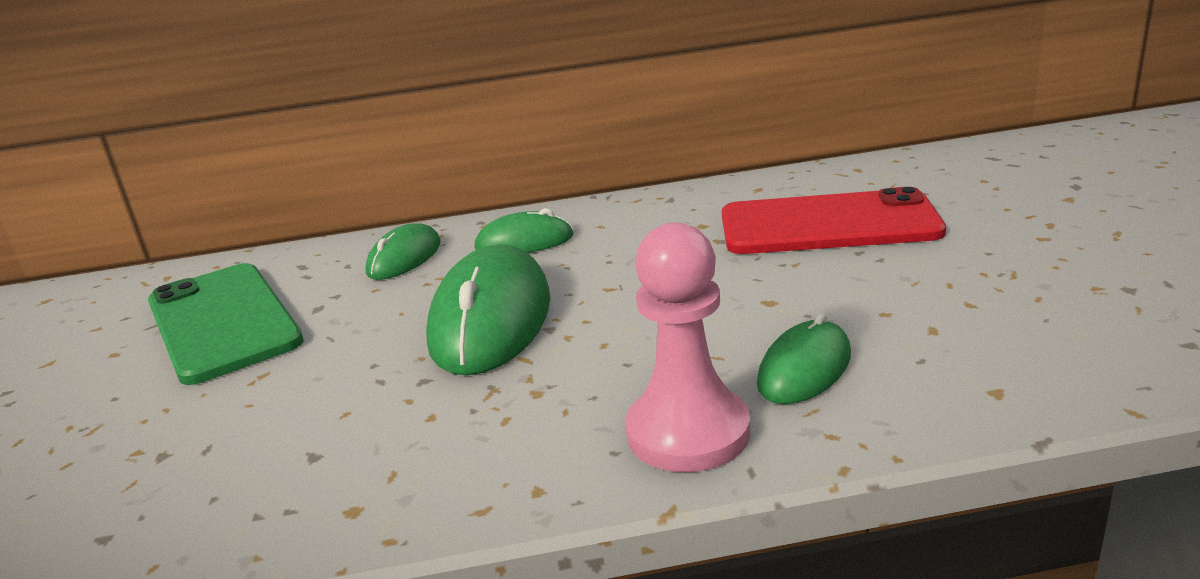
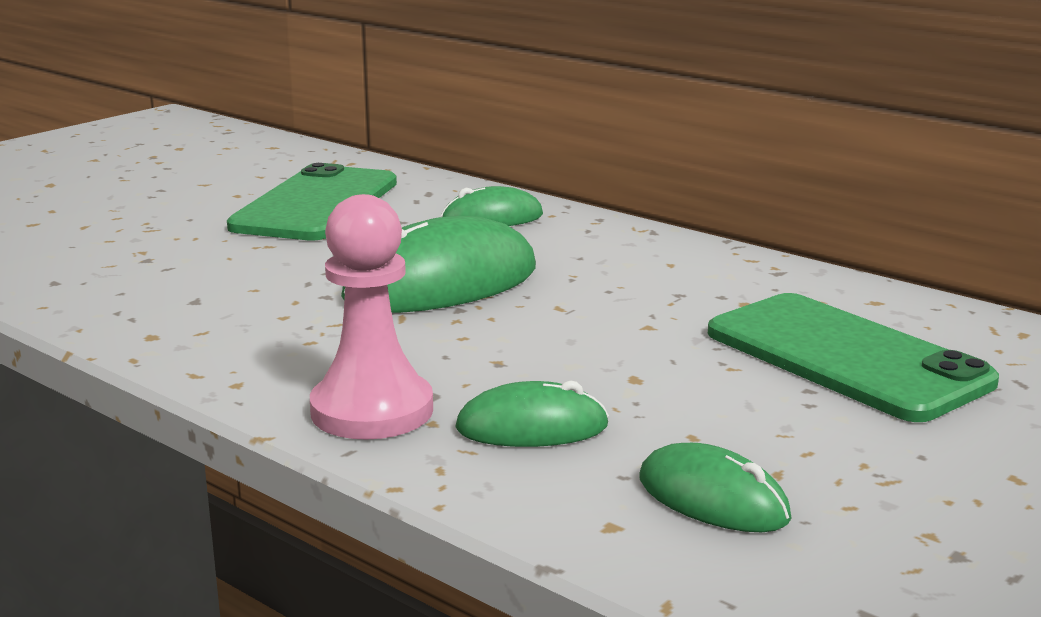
camera: 45 degrees right, 5 degrees down
(524, 242) = (588, 247): green mouse -> green mouse (713, 499)
(828, 224) = (846, 357): red phone -> green phone

